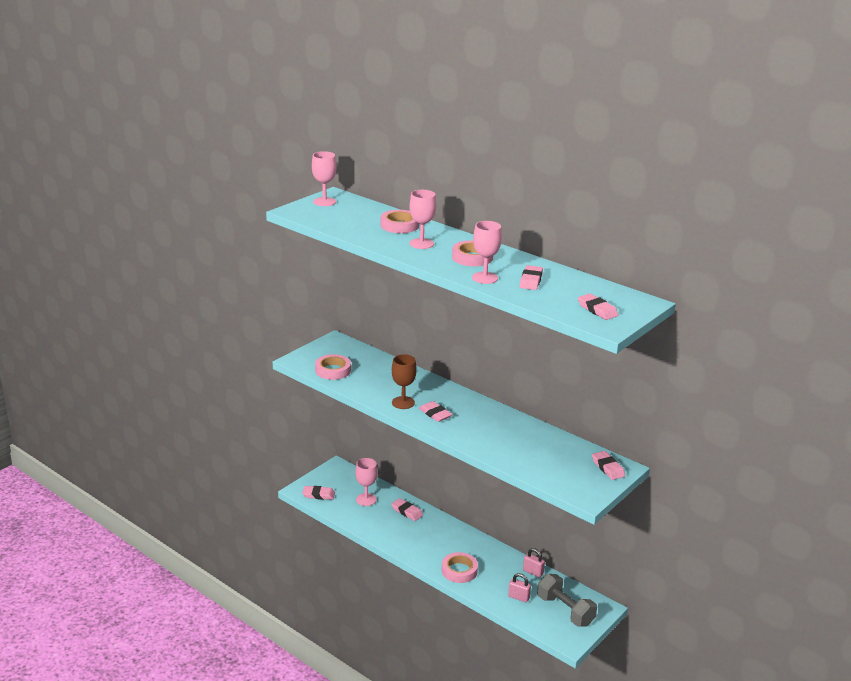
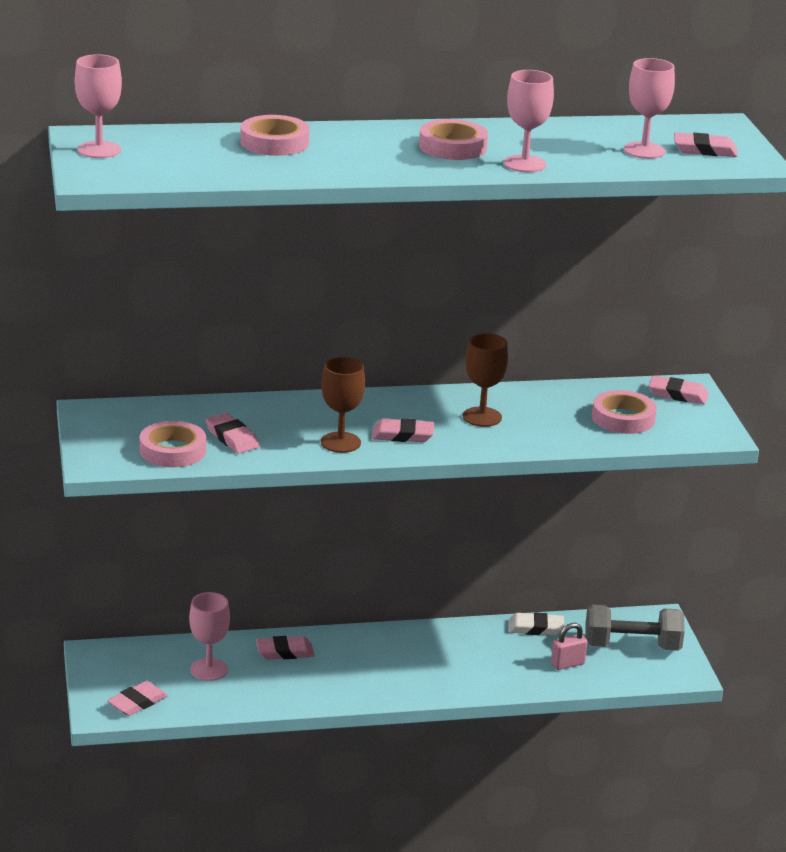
camera: 50 degrees left, 0 degrees up
(421, 243) = (358, 154): pink goblet -> pink goblet (644, 150)
(459, 570) = (461, 678): pink tape -> pink tape (623, 418)
(487, 425) = (482, 417): none -> brown goblet
(531, 280) = (573, 147): pink eraser -> pink eraser (232, 438)
(533, 572) = (535, 628): pink padlock -> white eraser

